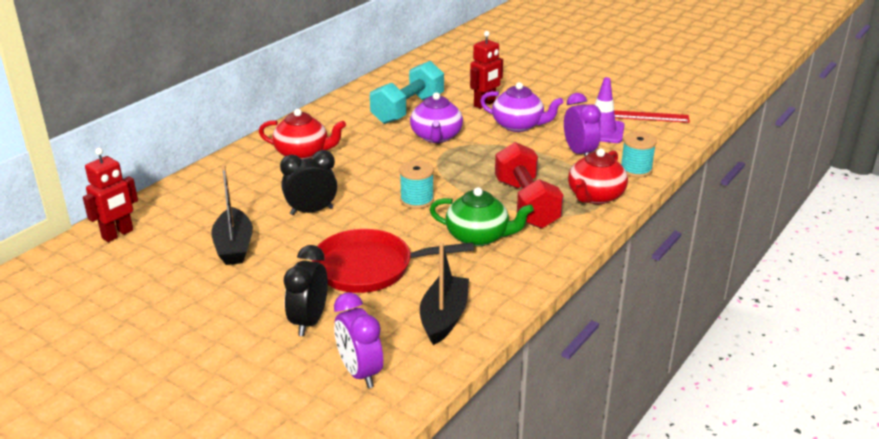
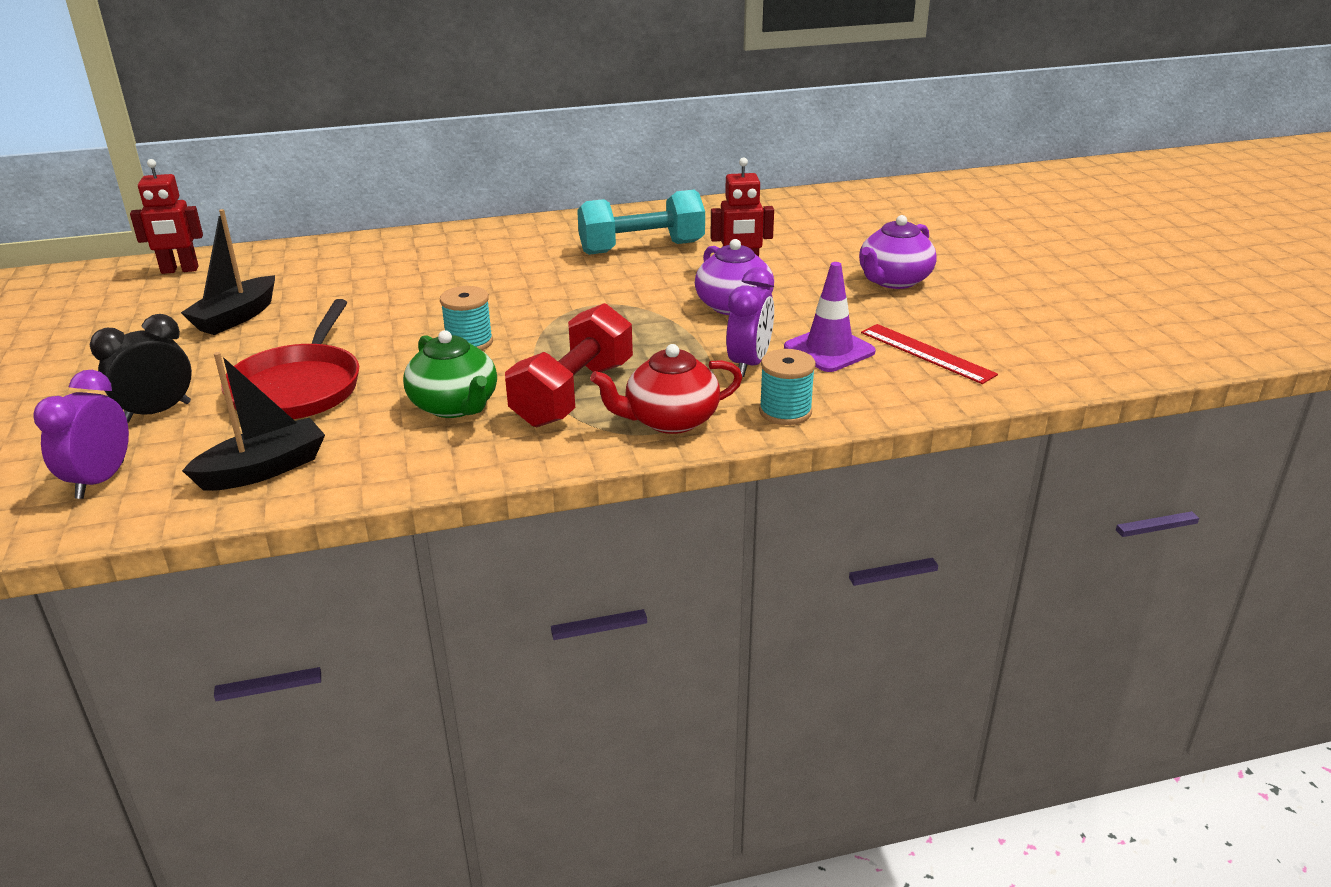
camera: 40 degrees right, 0 degrees up
(303, 153) = (455, 256): red teapot -> none
(311, 211) = (356, 313): black clock -> none
(369, 268) = (298, 388): red pan -> red pan turned 120 degrees counterclockwise
(436, 137) = (616, 286): purple teapot -> purple teapot (893, 281)

